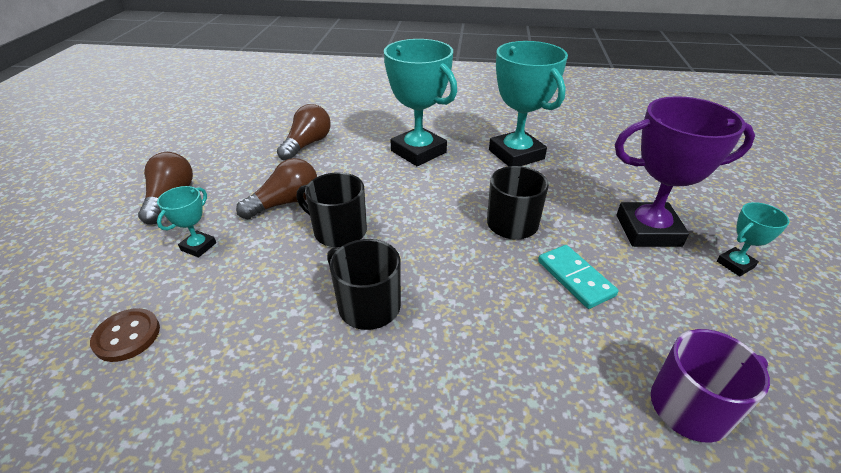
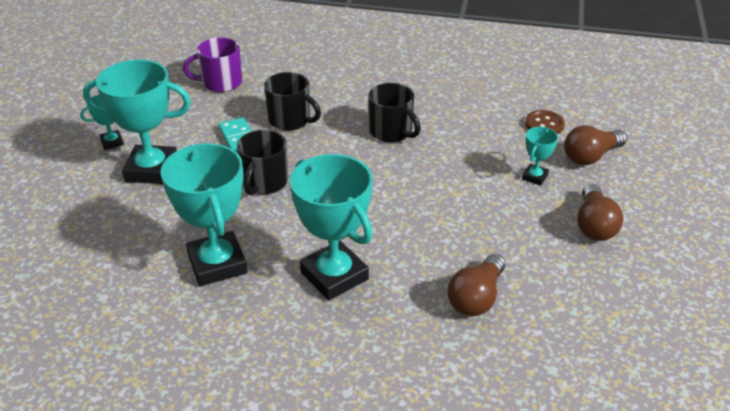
camera: 175 degrees left, 0 degrees up
(286, 203) = (475, 214): brown light bulb -> brown light bulb (590, 156)
(339, 231) = (419, 183): black mug -> black mug (290, 120)
(648, 230) = (151, 170): purple trophy -> turquoise trophy

